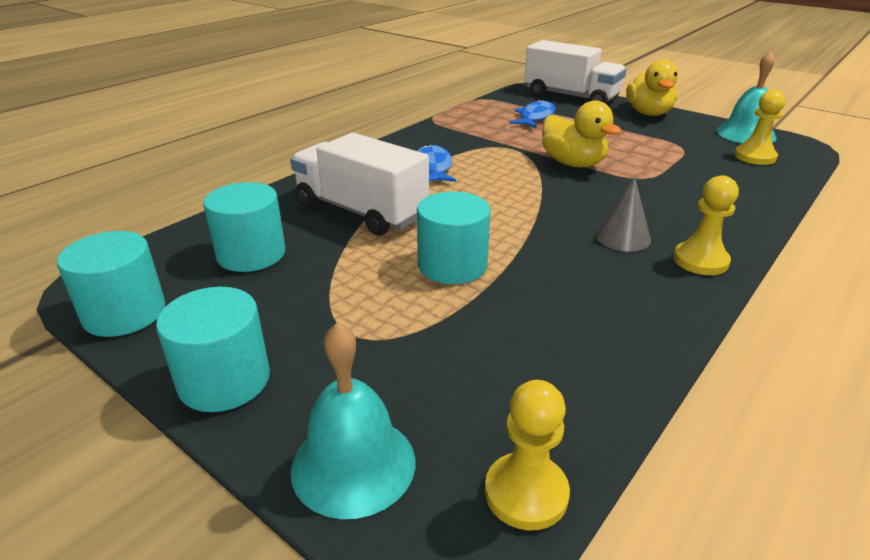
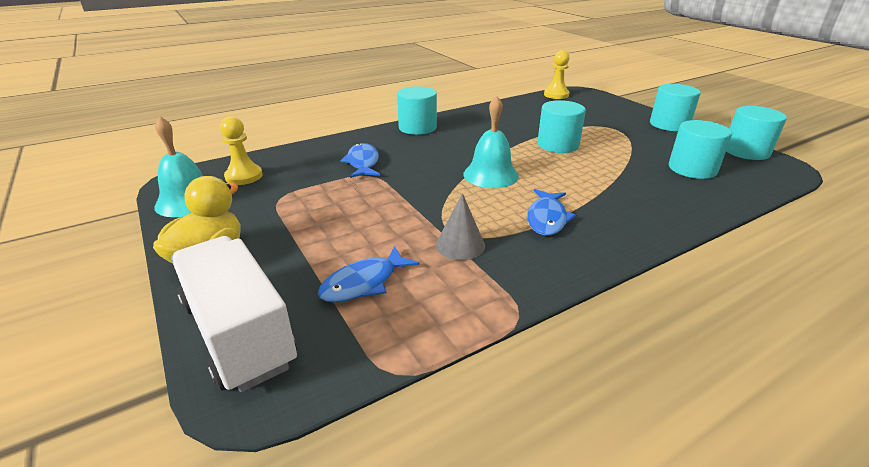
camera: 160 degrees left, 0 degrees up
(353, 464) = (610, 104): turquoise bell -> turquoise bell (490, 175)
(360, 211) = (619, 185): white truck -> none
(573, 163) = (408, 198): yellow duck -> none
(622, 237) = (443, 142): grey cone -> grey cone (460, 245)
(673, 189) = (363, 163): none -> blue fish
(700, 260) = (417, 127): yellow pawn -> turquoise cylinder

